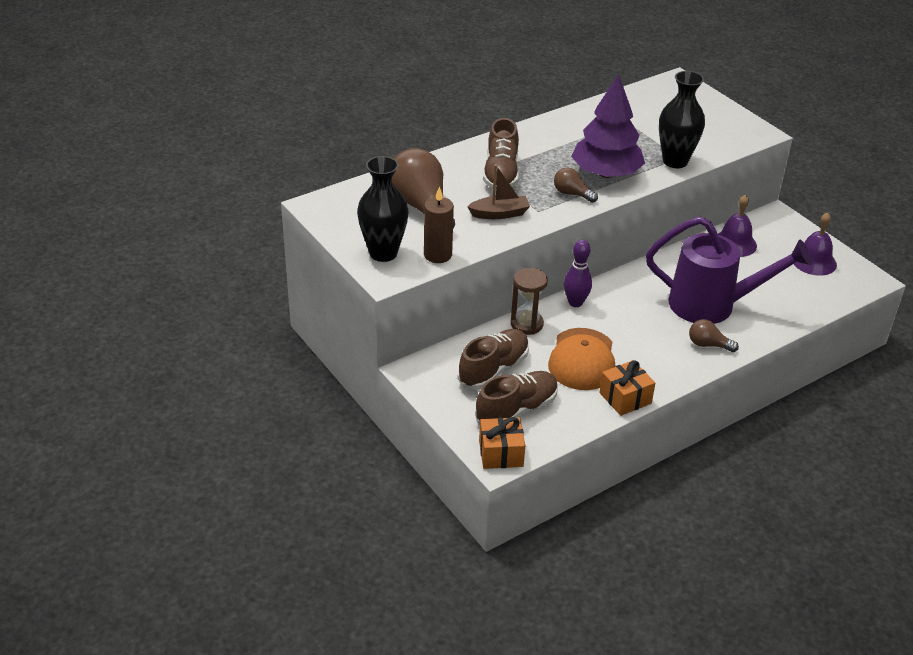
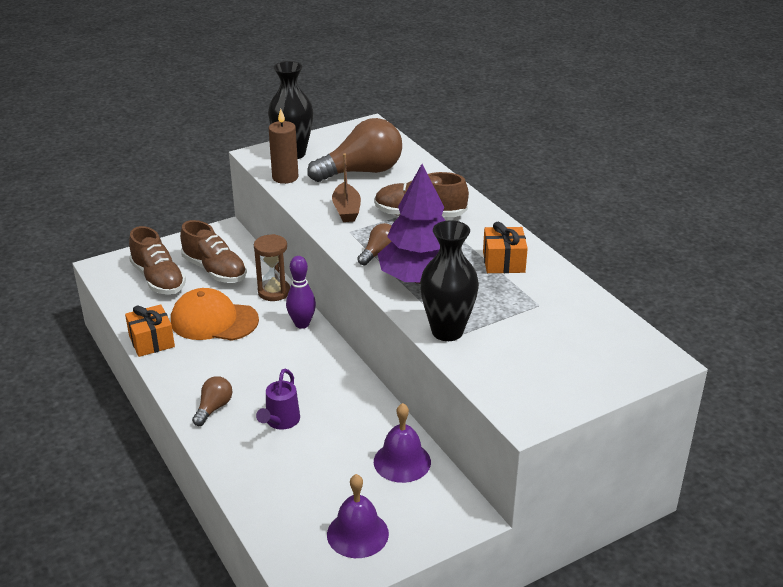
camera: 95 degrees right, 5 degrees down
(501, 453) = (110, 268): orange gift -> orange gift (503, 262)
(712, 305) = (280, 422): purple watering can -> purple watering can, size x0.46

